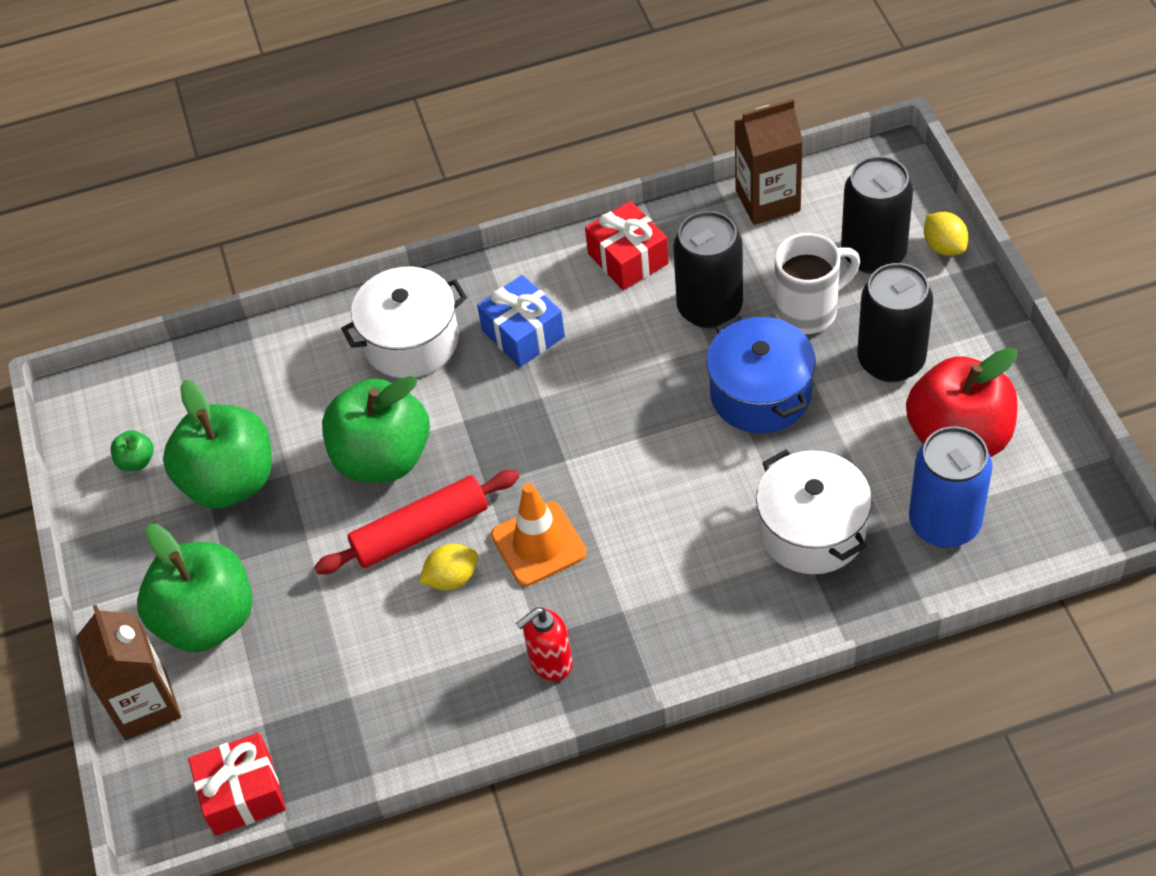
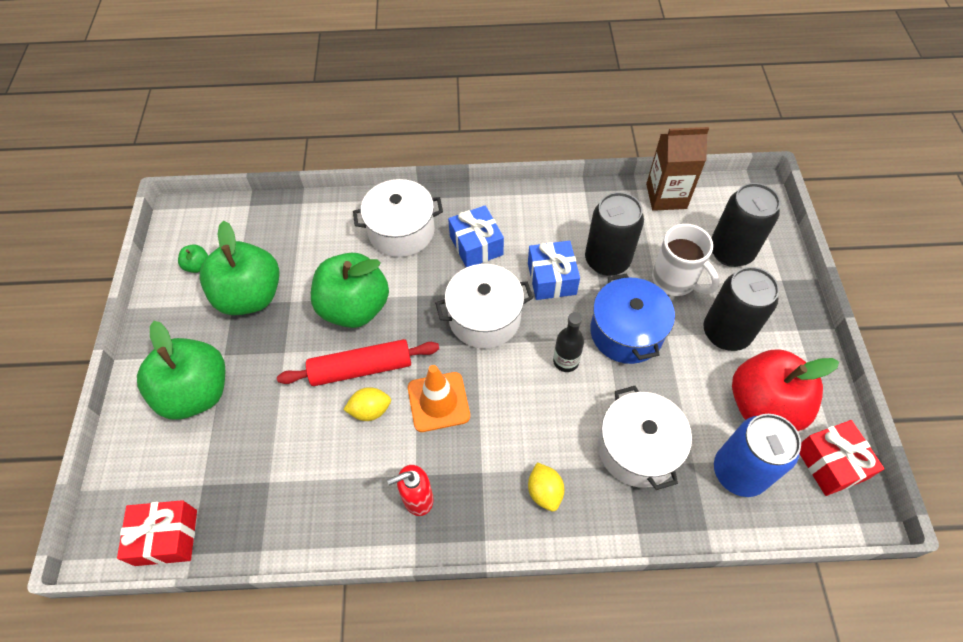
camera: 10 degrees right, 5 degrees up
(145, 705) = (131, 445): brown carton -> none
(565, 425) = (484, 318): none -> white pot
(628, 259) = (561, 212): red gift -> red gift (830, 463)
(641, 351) = (551, 278): none -> blue gift
(691, 451) = (566, 361): none -> black bottle
(808, 311) = (675, 280): white mug -> white mug turned 60 degrees clockwise
(944, 246) = (782, 259): yellow lemon -> yellow lemon (544, 492)

